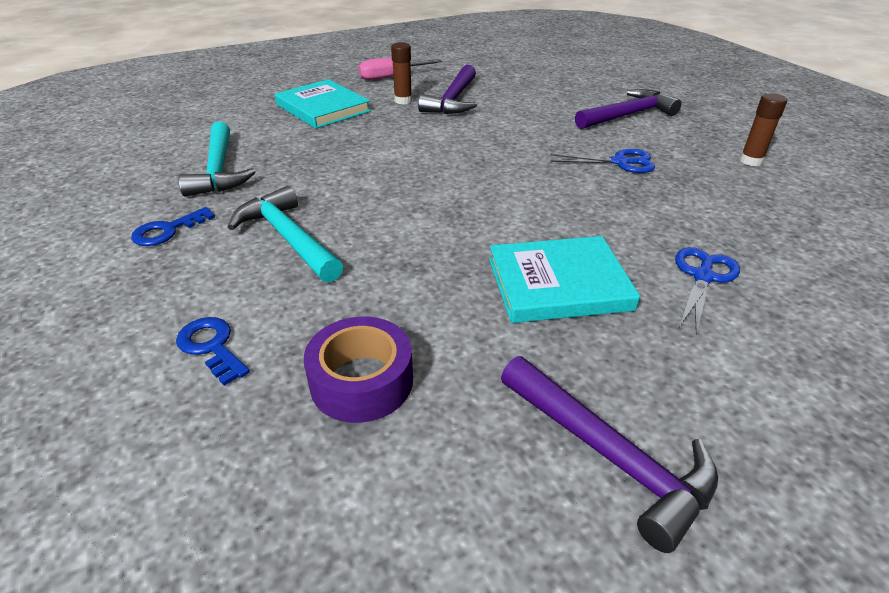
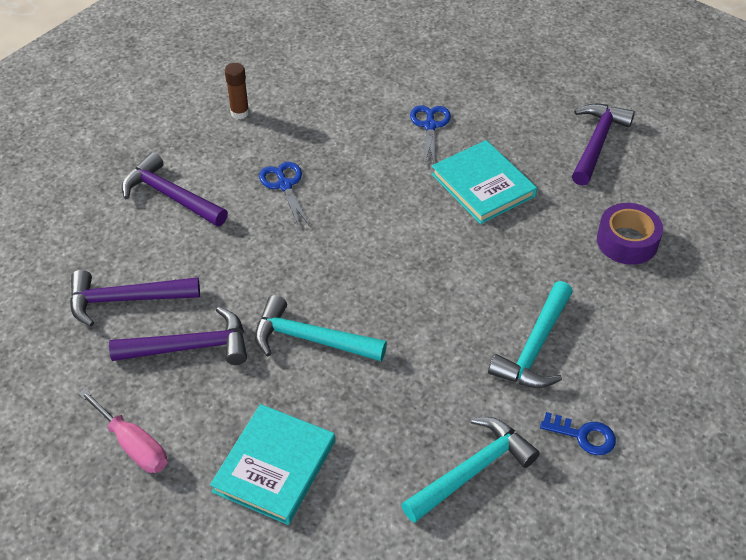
camera: 115 degrees left, 10 degrees up
(211, 347) = (660, 321): blue key -> none
(403, 101) = (213, 395): brown glue stick -> none
(417, 138) = (310, 339): none -> turquoise hammer
(517, 88) = (125, 300): none -> purple hammer
(703, 277) = (430, 126): blue scissors -> blue scissors turned 90 degrees clockwise

